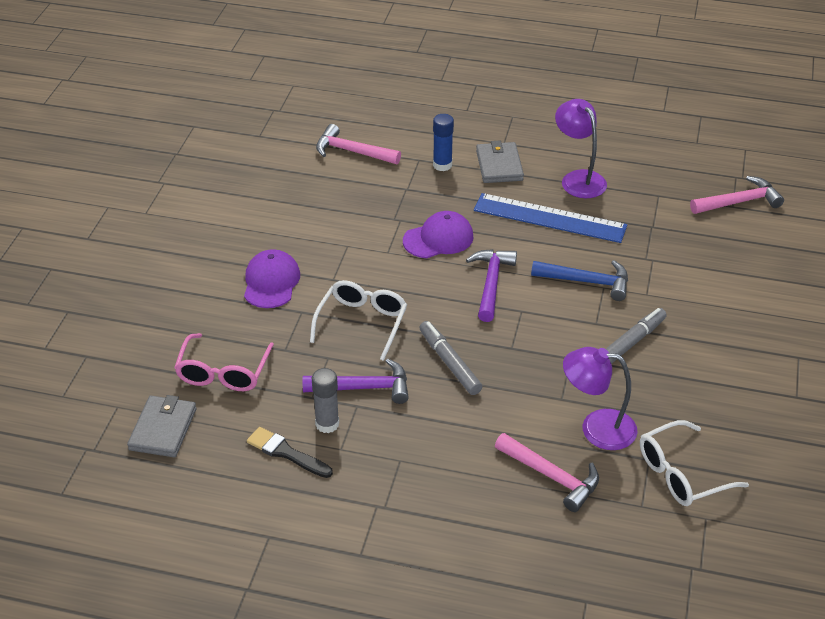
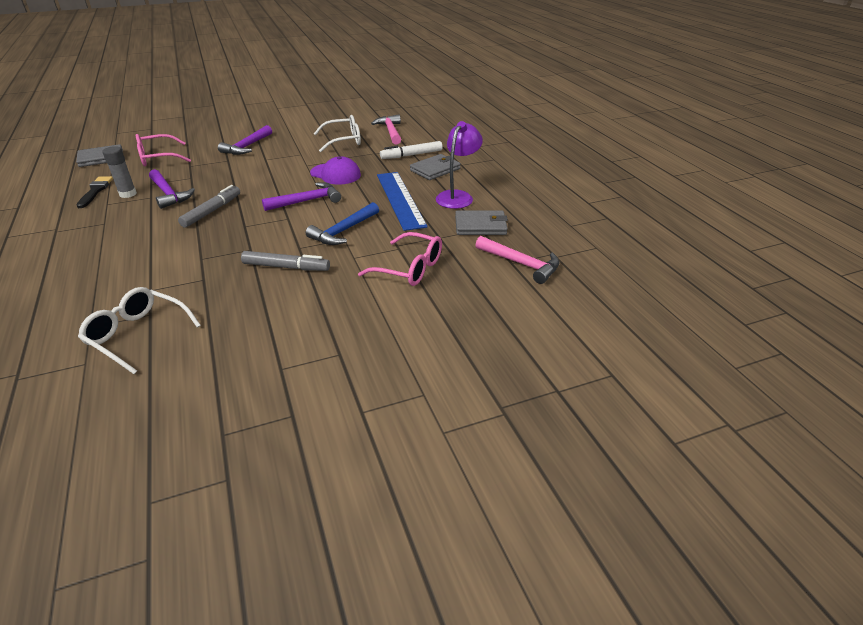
camera: 55 degrees right, 5 degrees down
(271, 282) = (247, 146): purple cap -> purple hammer
(362, 323) = (231, 177): white glasses -> white glasses (344, 140)
(442, 165) = (411, 155): blue glue stick -> white marker
(552, 476) = (109, 279): pink hammer -> none
(587, 282) = (343, 231): blue hammer -> blue hammer turned 60 degrees clockwise
(596, 428) = (175, 281): purple lamp -> none
(652, 192) = (480, 226): none -> grey wallet
(696, 267) = (410, 268): none -> pink glasses

